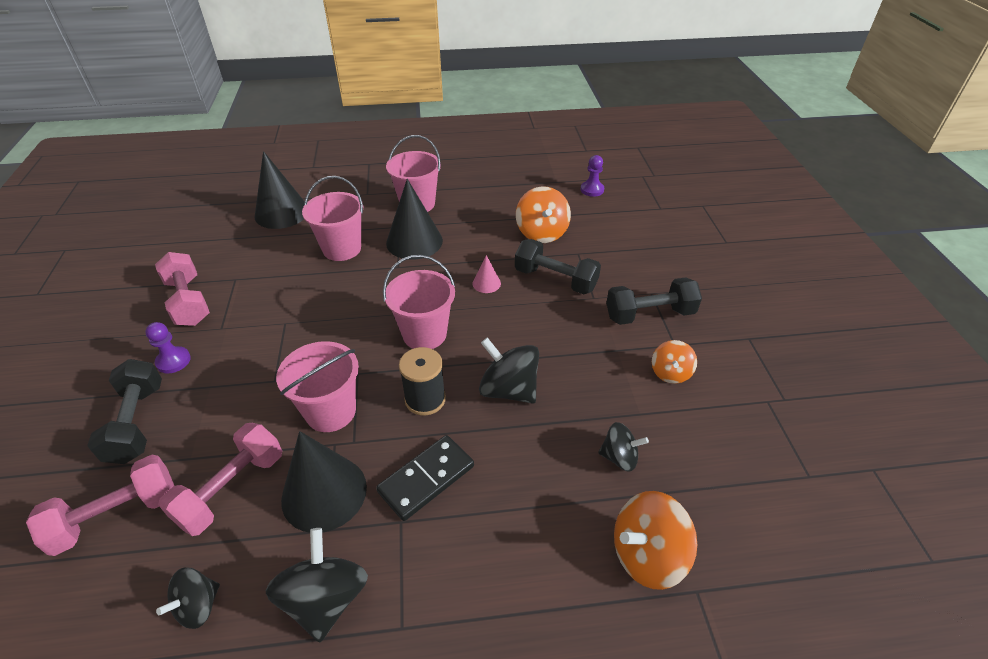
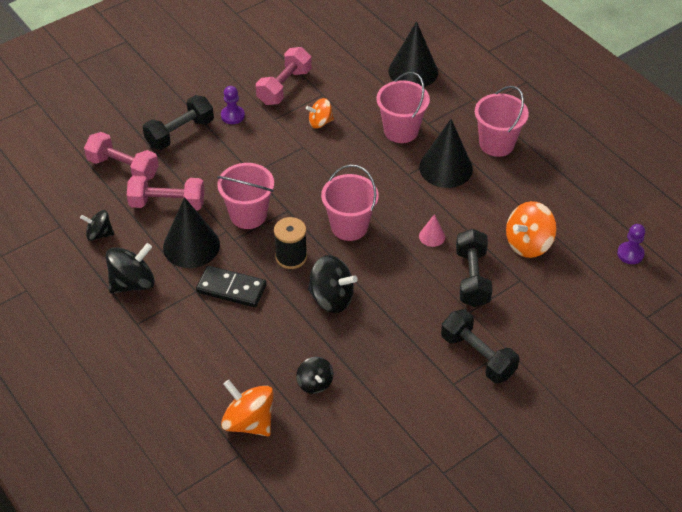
camera: 60 degrees right, 5 degrees up
(508, 389) = (331, 298): black spinning top -> black spinning top turned 105 degrees clockwise
(670, 373) = (418, 389): orange spinning top -> orange spinning top (320, 122)

